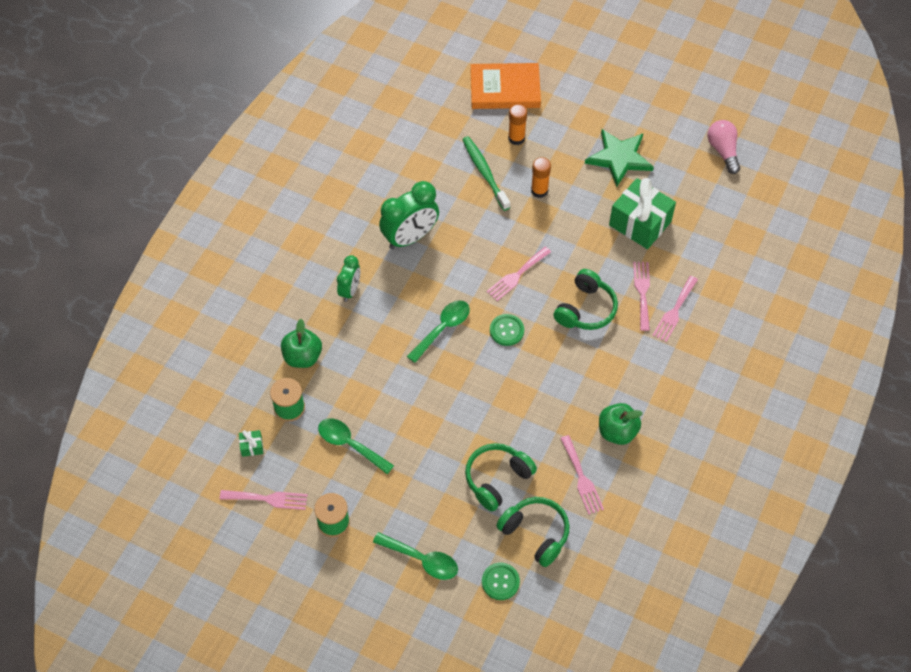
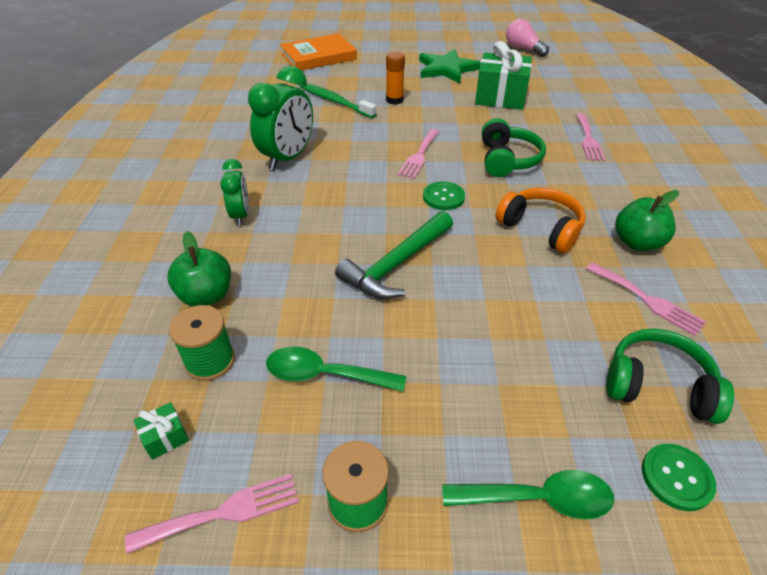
camera: 25 degrees left, 15 degrees down
(435, 381) = (396, 264): none -> green hammer
(443, 328) = (372, 216): green spoon -> none
(497, 479) = (552, 340): green headphones -> none
(516, 138) = (349, 77): orange glue stick -> none
(558, 390) = (541, 228): none -> orange headphones
(642, 292) = (547, 135): pink fork -> none

